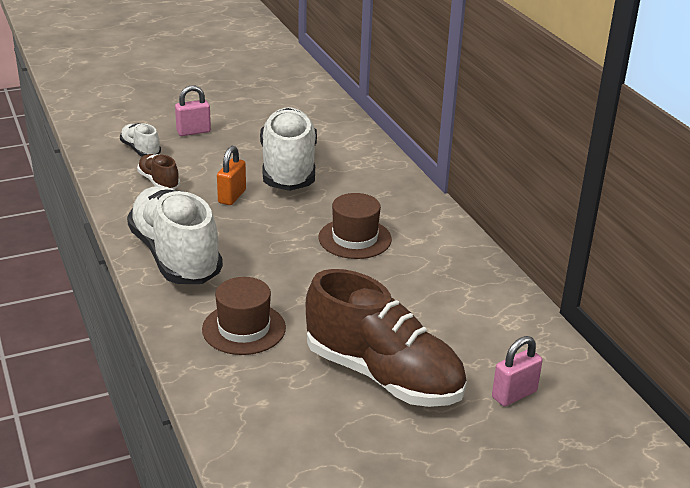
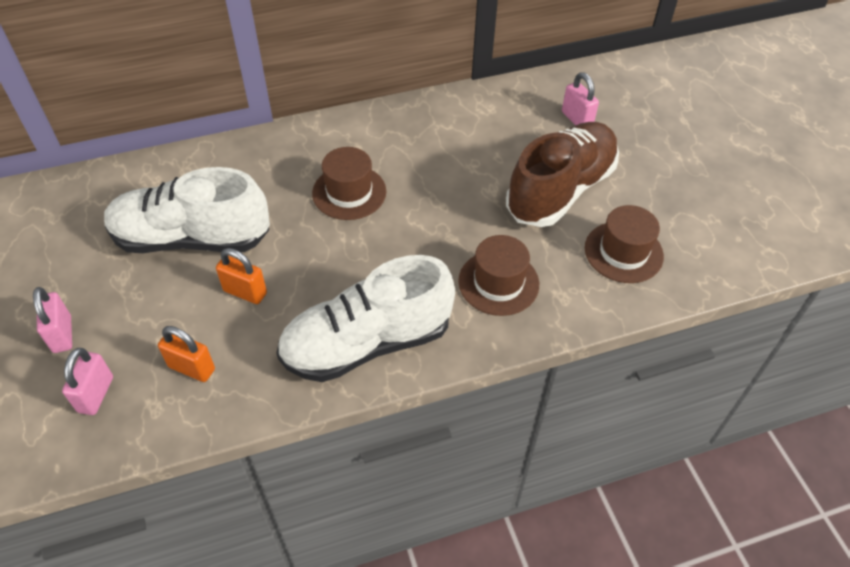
camera: 85 degrees left, 20 degrees up
(140, 150) = (96, 394): white shoe -> pink padlock
(159, 182) = (192, 368): brown shoe -> orange padlock
(290, 420) = (623, 252): none -> brown hat

